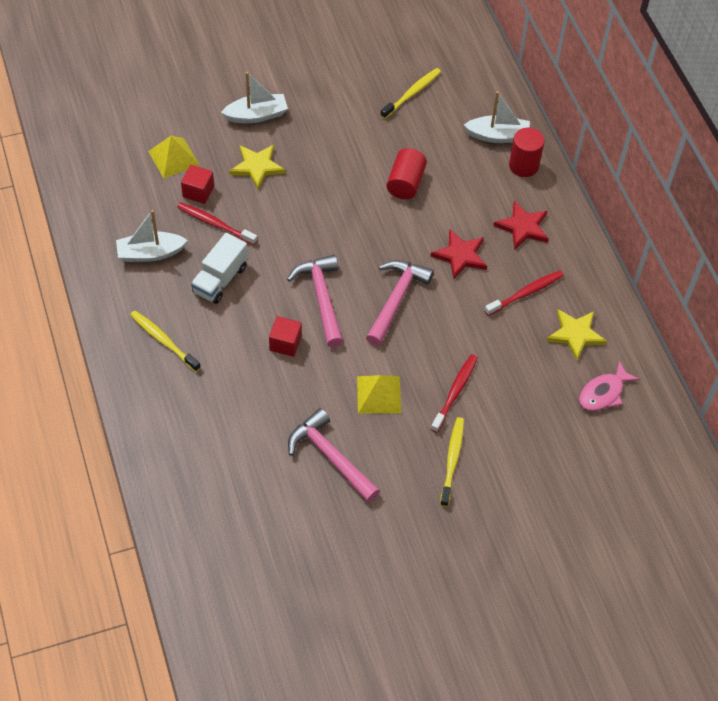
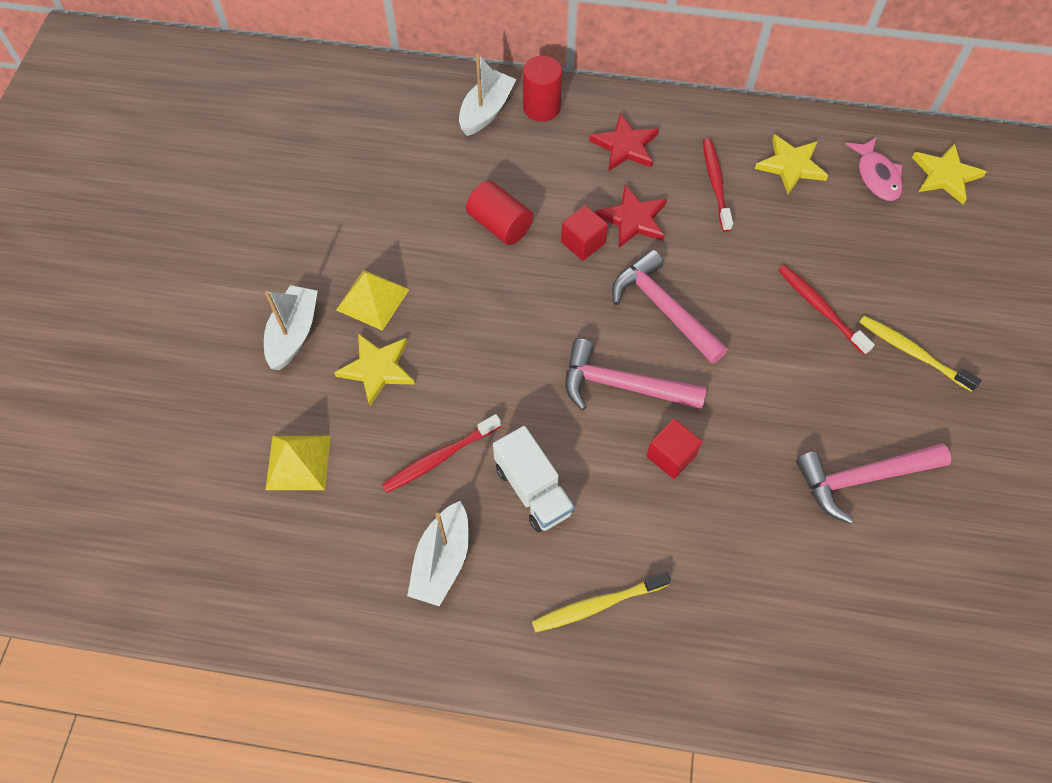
camera: 60 degrees left, 5 degrees up
(198, 192) = (374, 456): red cube -> red cube (583, 242)
(378, 394) = (792, 387): yellow pyramid -> yellow pyramid (372, 299)
(412, 93) = (372, 161): yellow toothbrush -> none
(636, 439) = (945, 175): none -> yellow star

